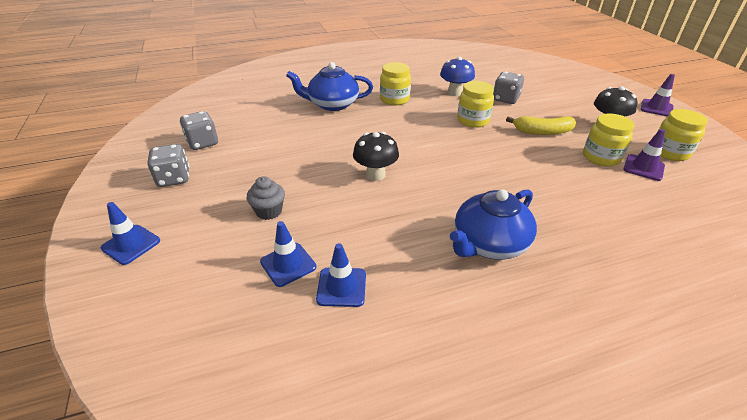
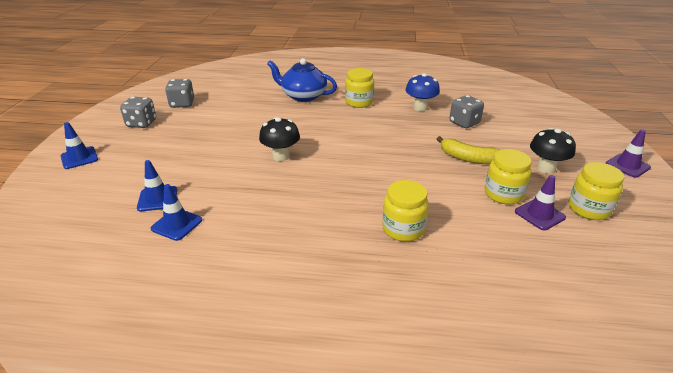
camera: 25 degrees right, 5 degrees down
(269, 211) = (180, 161): grey cupcake -> none
(473, 120) = (411, 134): yellow jar -> yellow jar (403, 229)
(489, 243) = (316, 231): blue teapot -> none

